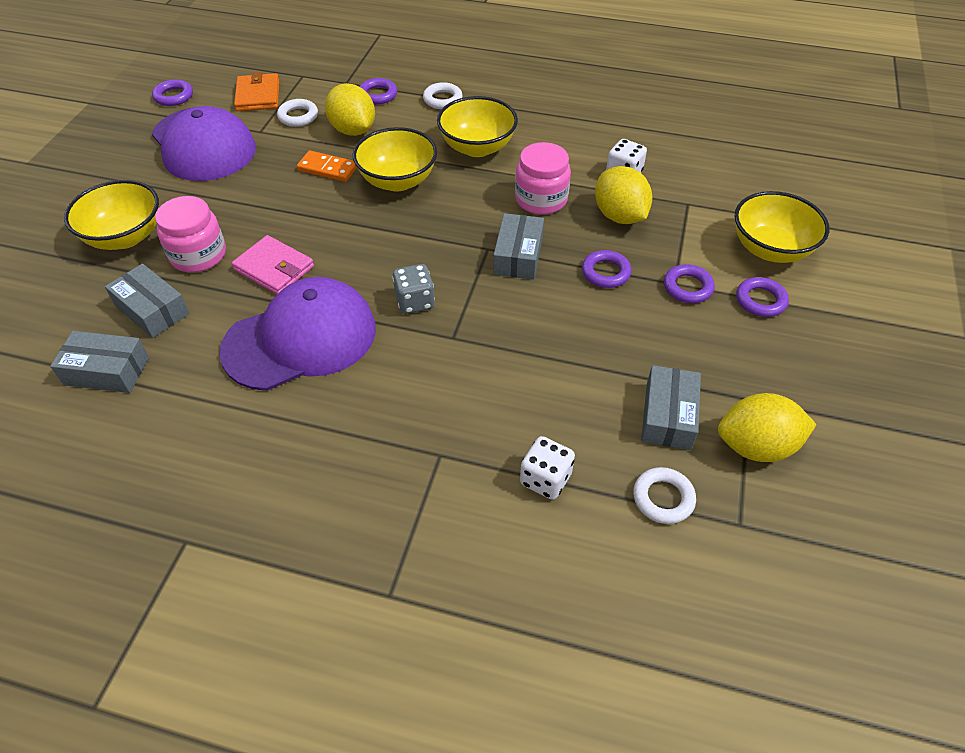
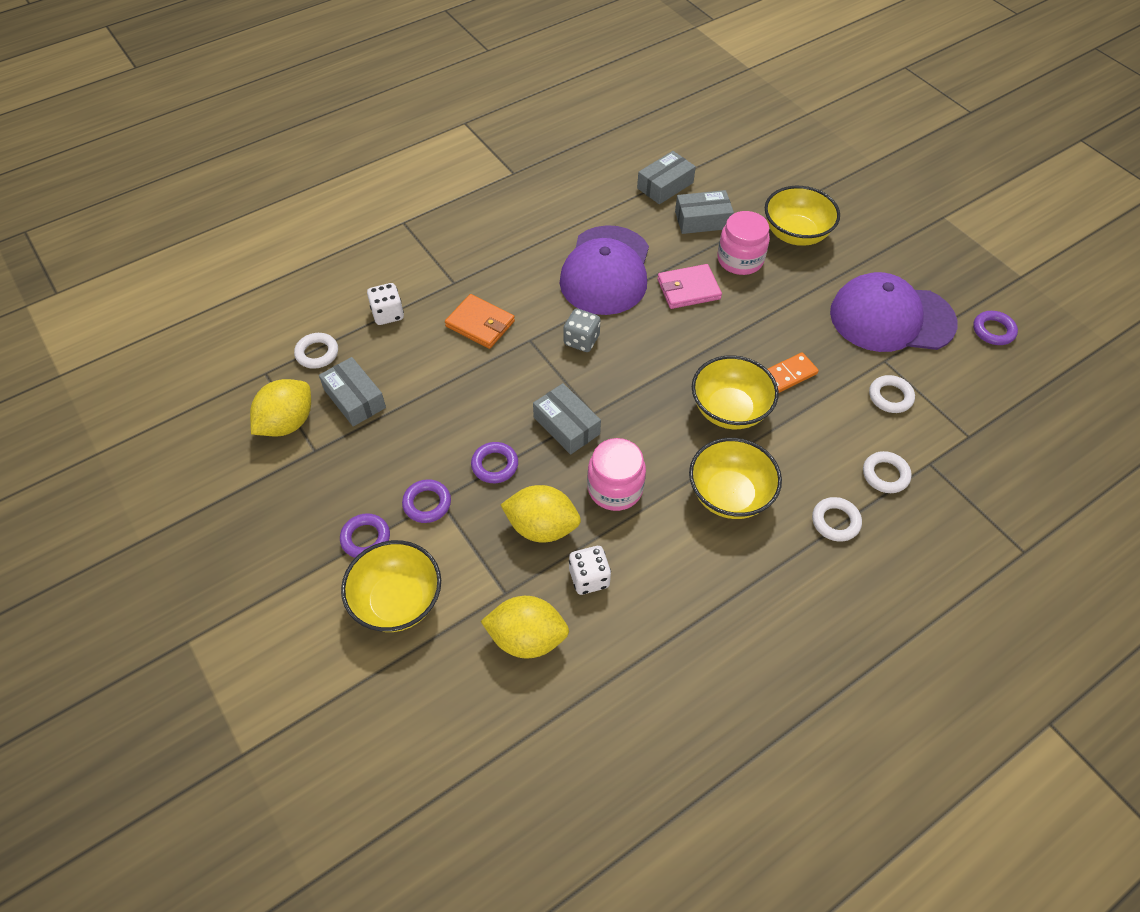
camera: 130 degrees right, 5 degrees up
(258, 96) = (951, 386): orange wallet -> orange wallet (480, 324)
(353, 130) = (834, 422): yellow lemon -> yellow lemon (527, 638)
(378, 95) = (885, 475): purple ring -> white ring

